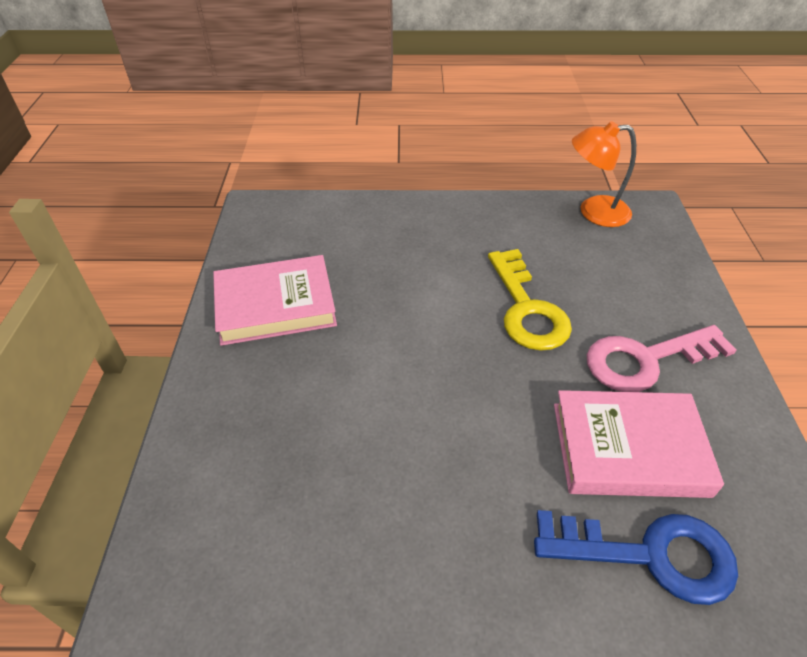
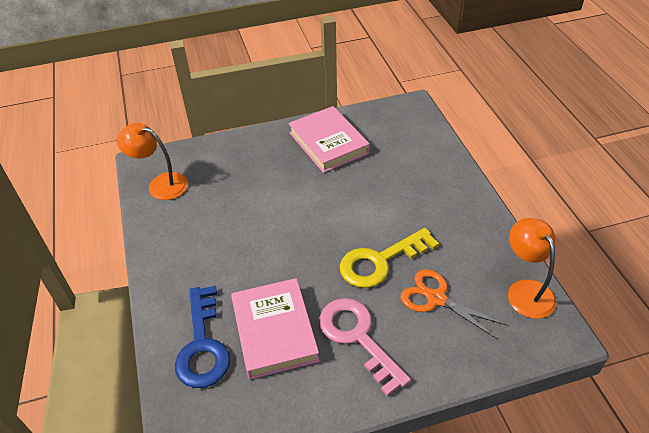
camera: 75 degrees right, 0 degrees up
(233, 577) = (160, 184): none -> orange lamp
(594, 277) = (436, 298): none -> orange scissors

